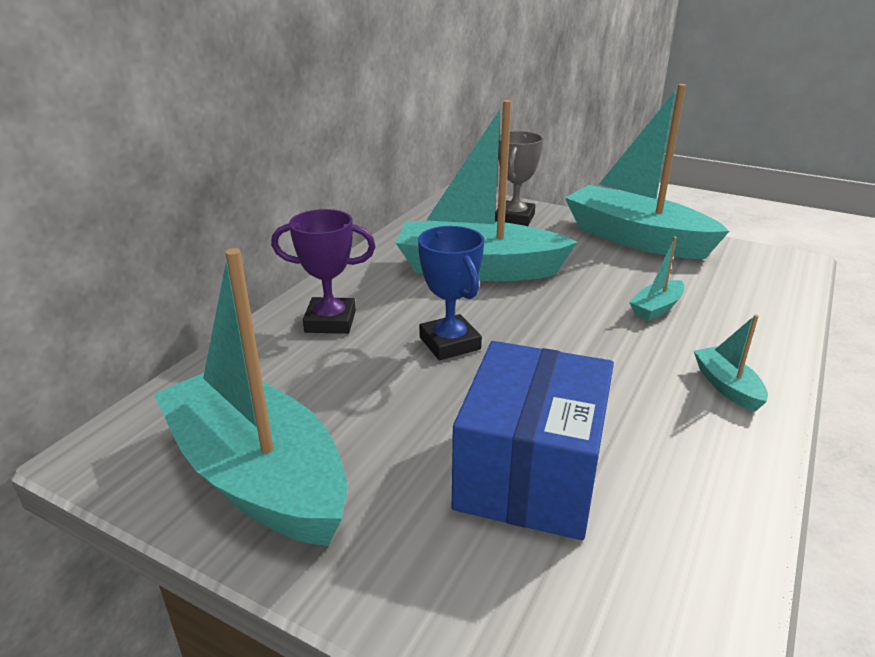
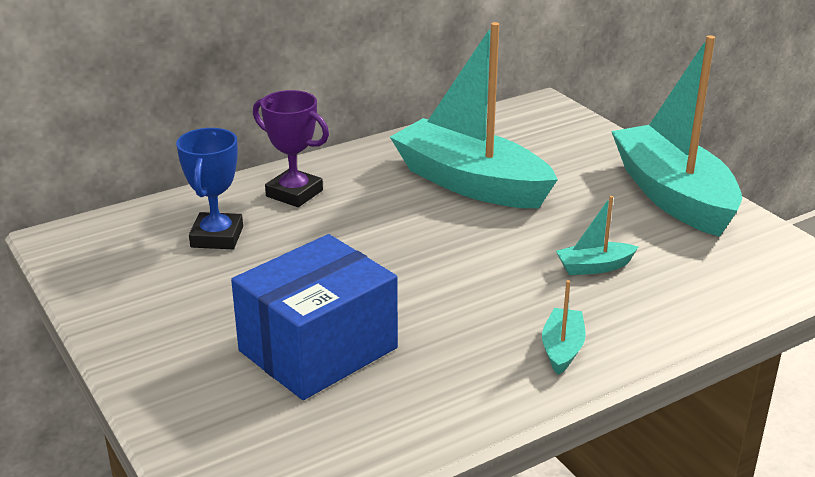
camera: 30 degrees right, 0 degrees up
(258, 476) = (140, 285): turquoise boat -> none
(450, 343) = (369, 239): blue trophy -> blue trophy (217, 237)
(514, 218) = (570, 141): grey trophy -> none

